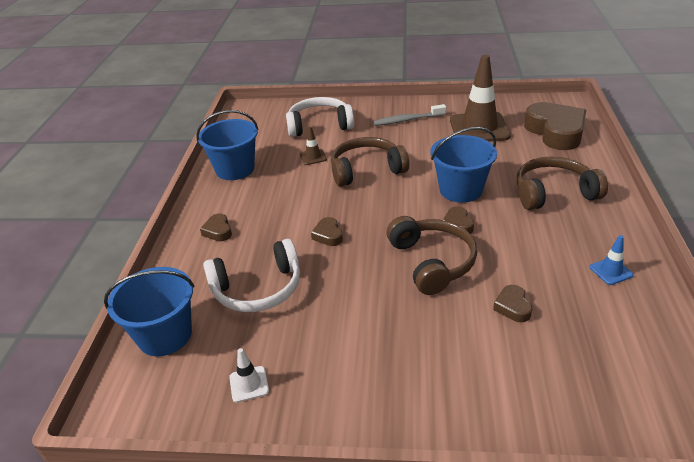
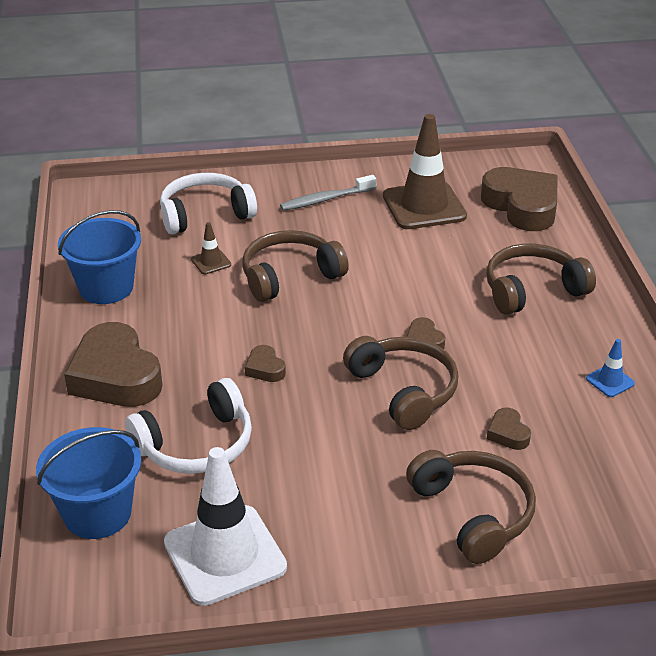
camera: 15 degrees left, 0 degrees up
(218, 231) = (115, 376): brown heart -> brown heart, size x2.28
(249, 384) = (225, 555): white traffic cone -> white traffic cone, size x2.32
(460, 190) = (418, 294): blue bucket -> none
(468, 375) = (473, 513): none -> brown headphones

